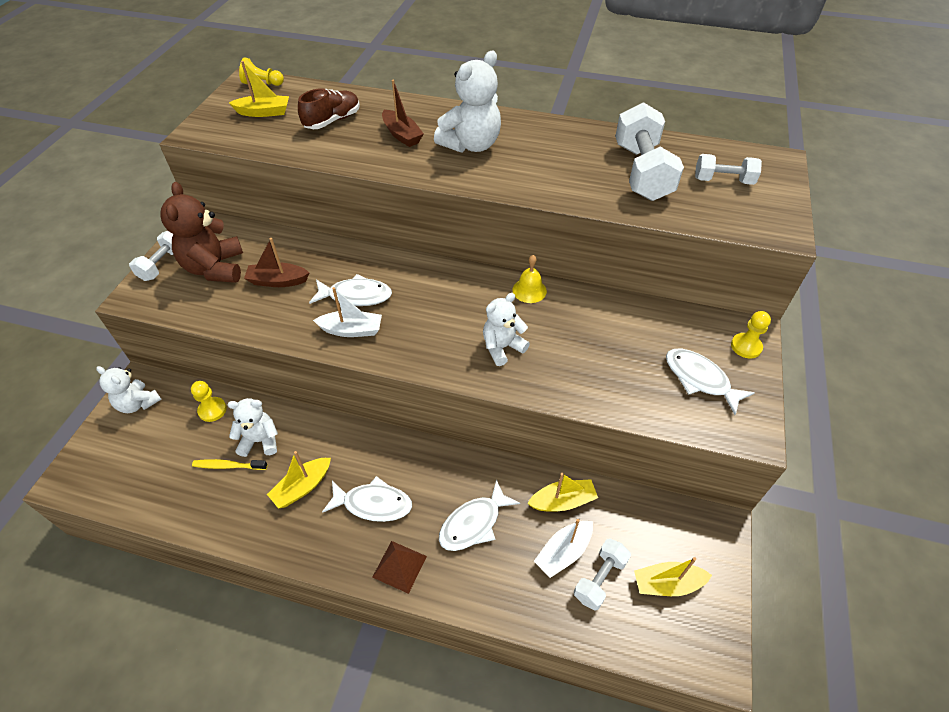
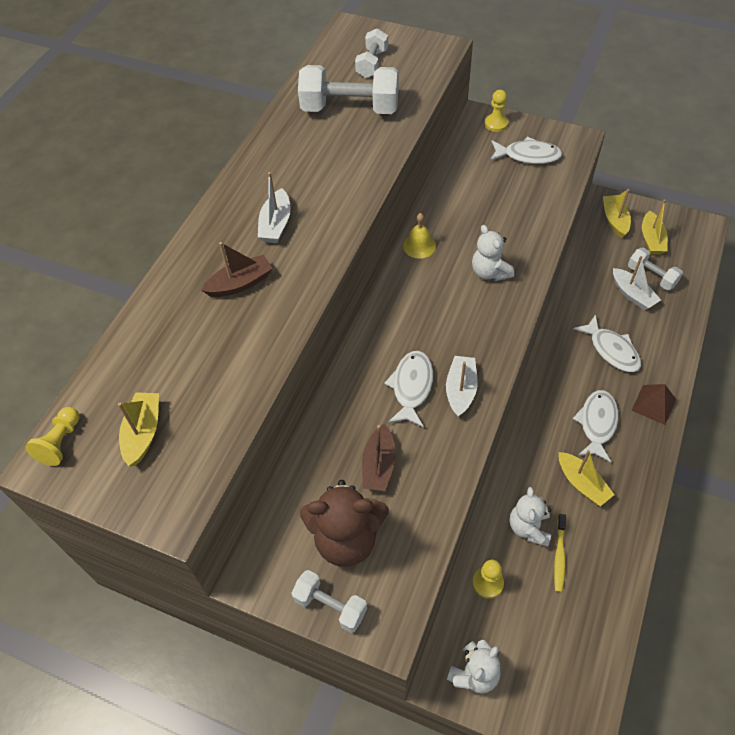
camera: 80 degrees left, 5 degrees up
(332, 121) = (189, 353): brown shoe -> none
(471, 145) = (276, 224): white teddy bear -> white boat
(562, 501) = (589, 289): yellow boat -> yellow boat (614, 220)
(700, 379) = (528, 156): white fish -> white fish turned 135 degrees counterclockwise

